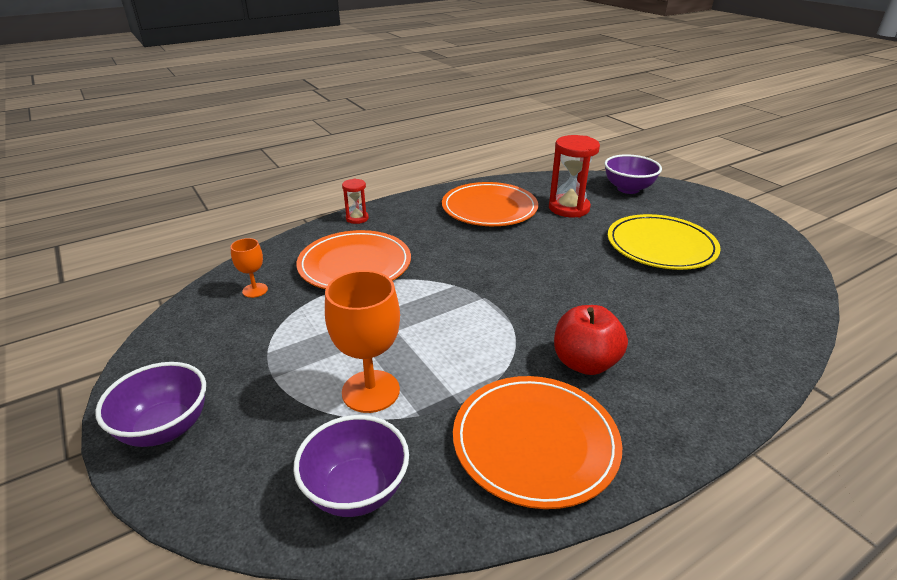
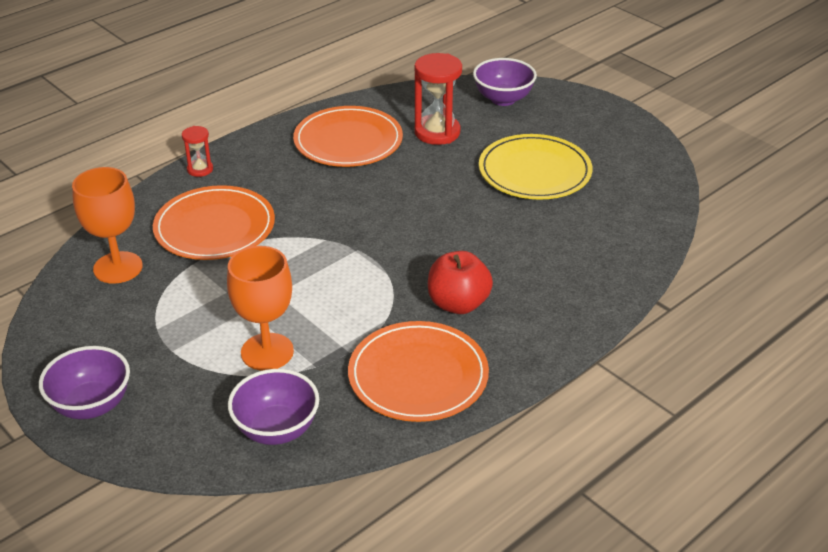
camera: 10 degrees left, 5 degrees up
(255, 290) = (118, 268): orange goblet -> orange goblet, size x1.89

